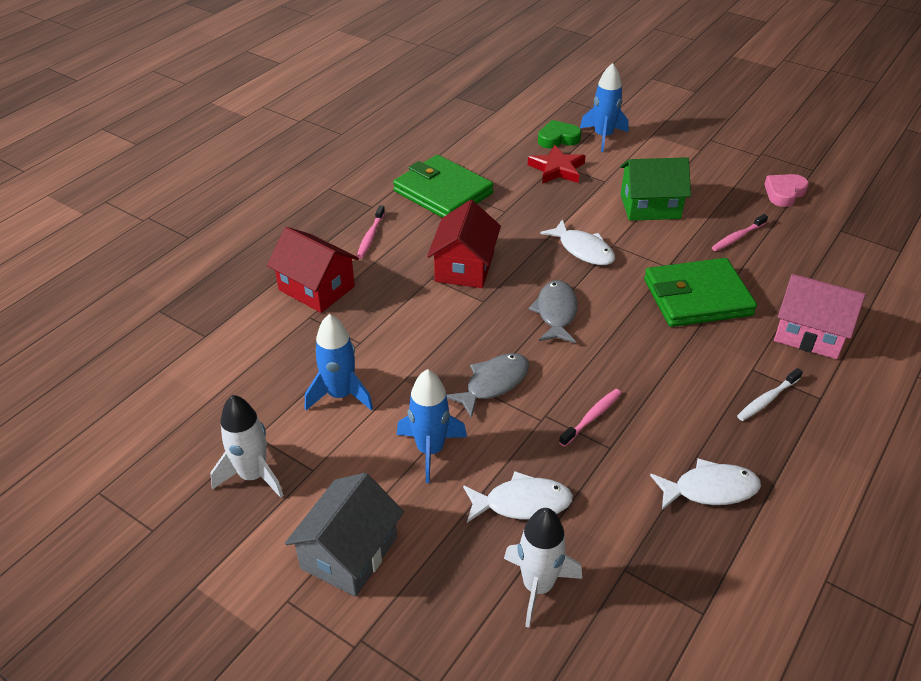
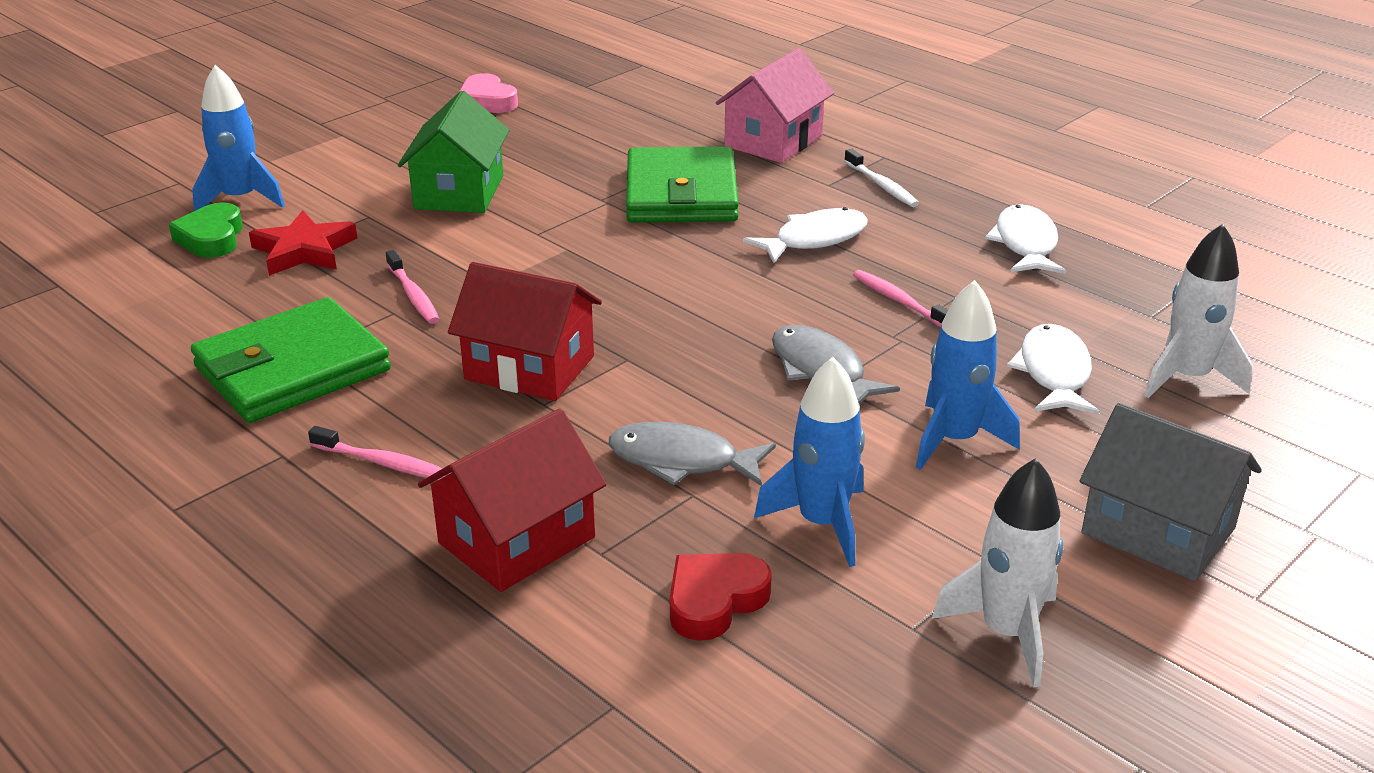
camera: 80 degrees left, 10 degrees down
(275, 360) = (714, 601): none -> red heart
(556, 312) = (677, 300): grey fish -> grey fish (681, 461)
(583, 250) = (537, 258): white fish -> white fish (814, 239)
(737, 237) = (566, 146): pink toothbrush -> pink toothbrush (413, 295)

